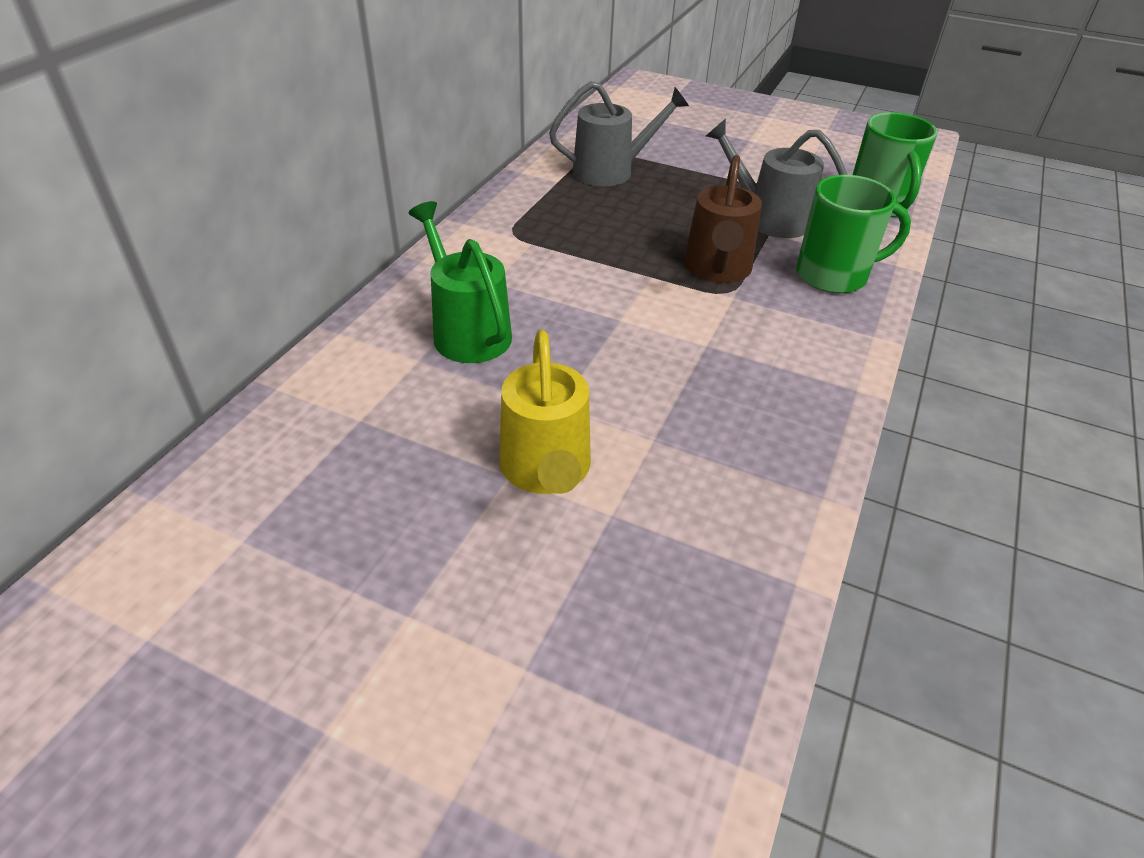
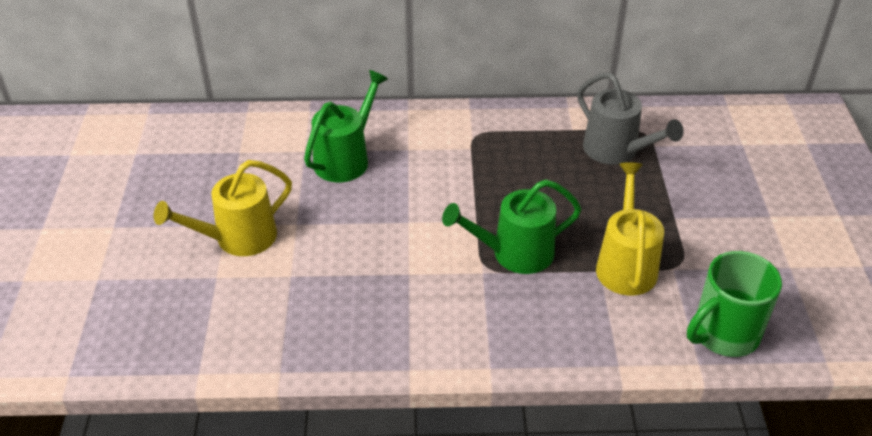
camera: 65 degrees right, 0 degrees up
(717, 270) = (514, 253): brown watering can -> green watering can
(769, 218) = (625, 264): grey watering can -> yellow watering can
(834, 275) = (564, 326): green mug -> none

